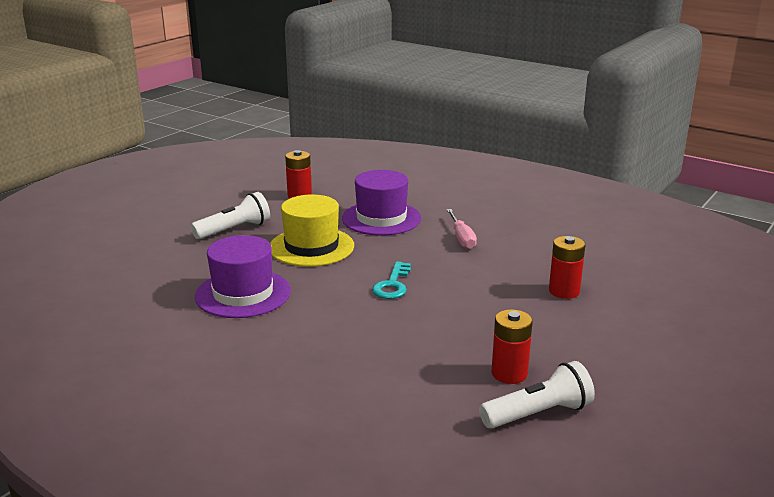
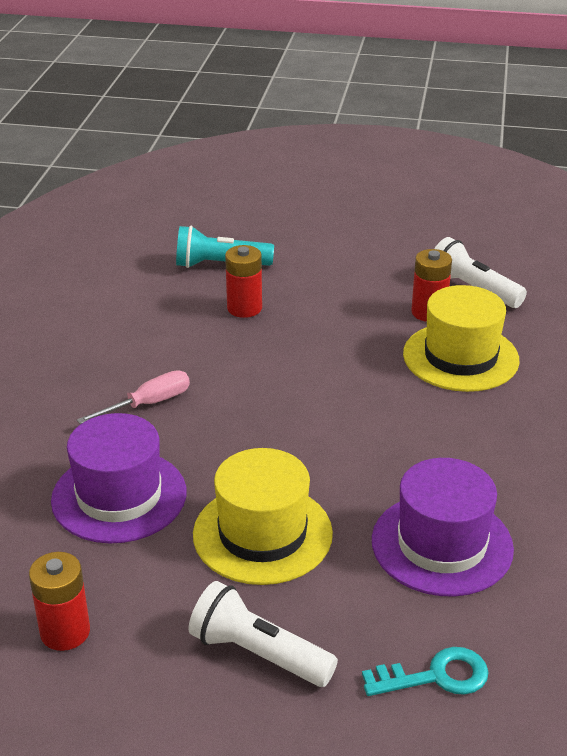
camera: 115 degrees left, 10 degrees up
(392, 285) = (318, 424): turquoise key -> turquoise key (435, 676)
(428, 366) = (460, 357): none -> yellow hat
(642, 295) = (220, 265): none -> turquoise flashlight

